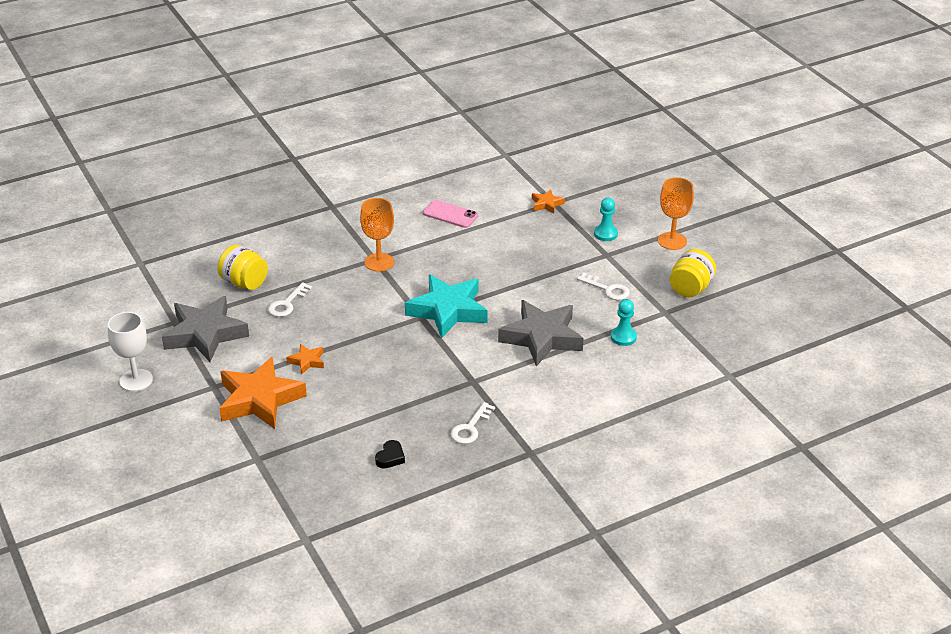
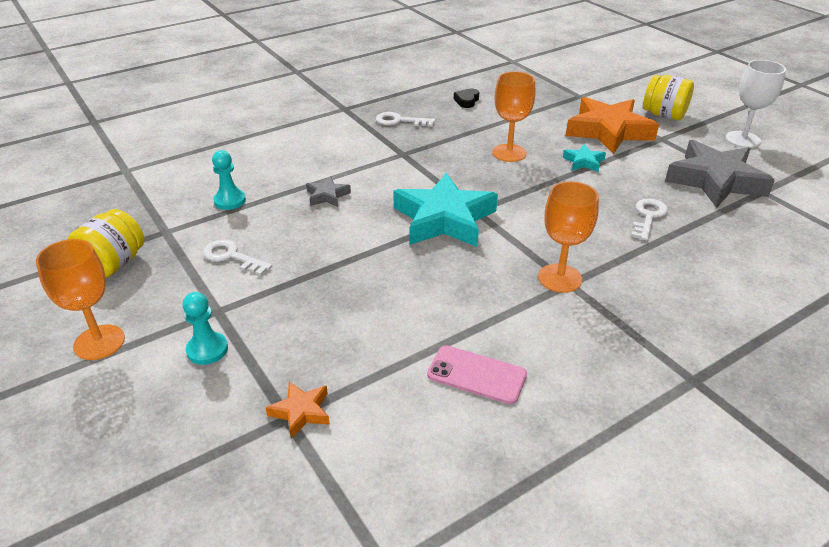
camera: 175 degrees right, 0 degrees up
(244, 282) = (724, 239): yellow jar -> yellow jar (664, 115)
(307, 361) = (583, 162): orange star -> turquoise star
(371, 376) = (509, 153): none -> orange goblet
(470, 428) = (400, 121): white key -> white key turned 105 degrees counterclockwise
(542, 337) = (327, 196): grey star -> grey star, size x0.45

